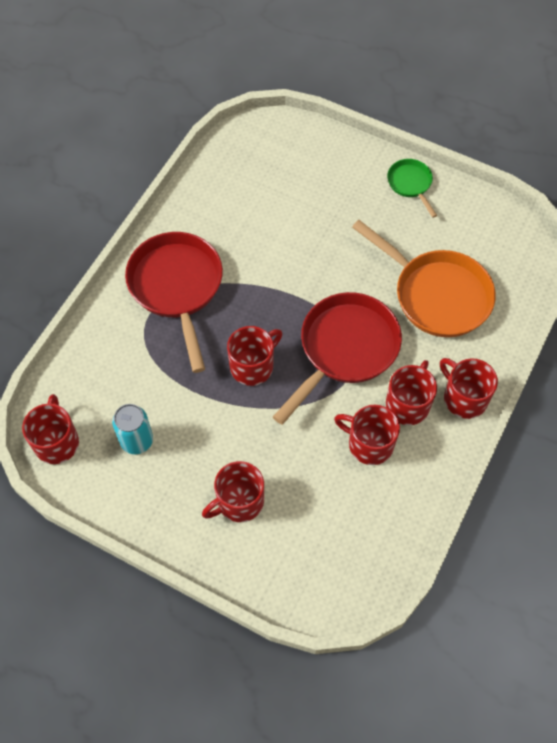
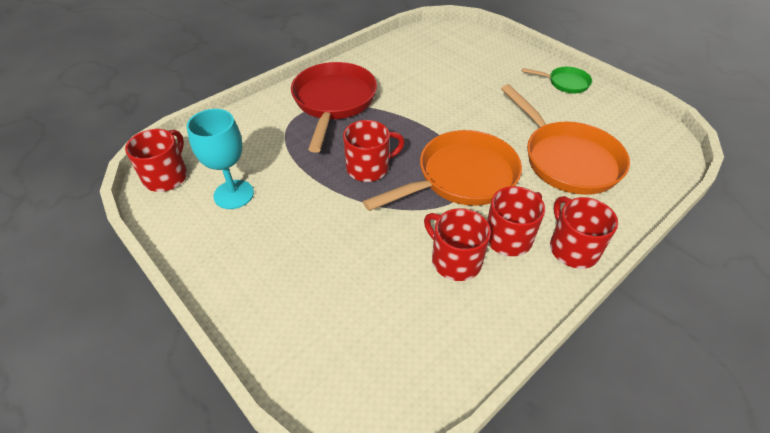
camera: 20 degrees right, 15 degrees down
(136, 440) = (233, 194): turquoise can -> turquoise goblet
(239, 501) = (297, 272): red mug -> none
(344, 350) = (461, 178): red pan -> orange pan
(411, 184) = (565, 83): green pan -> green pan turned 105 degrees clockwise

